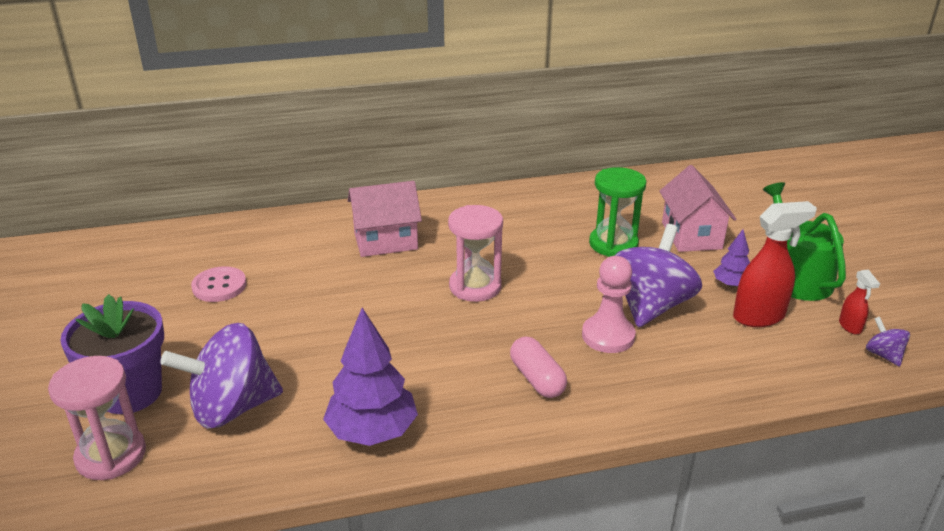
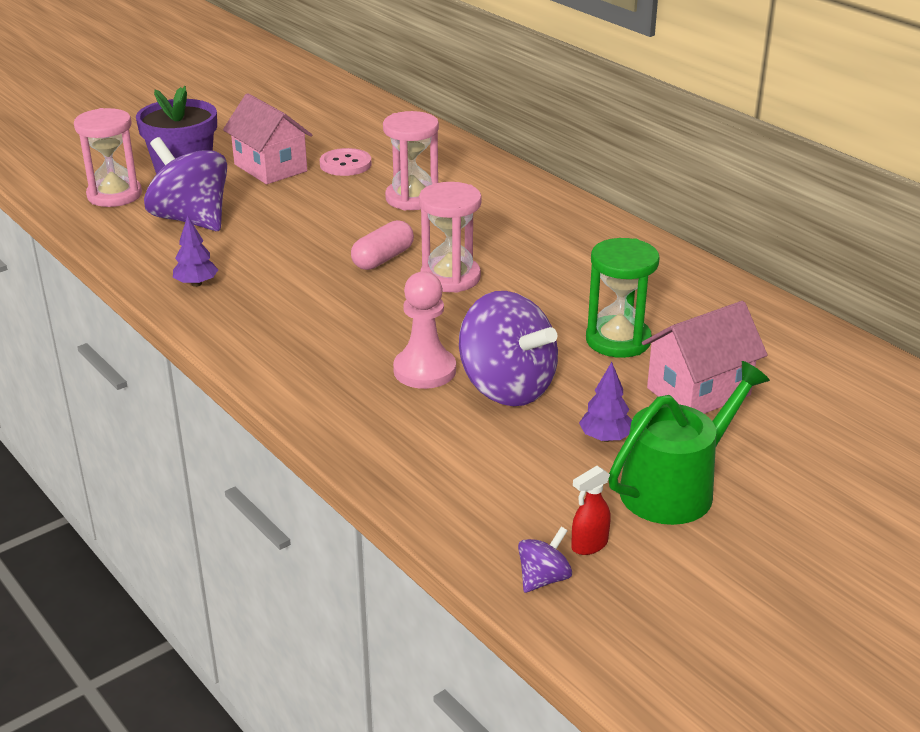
camera: 65 degrees right, 0 degrees up
(324, 269) = (412, 198): none -> pink hourglass
(372, 432) = (196, 284): purple tree -> purple tree, size x0.53
(385, 241) = (489, 213): pink house -> pink house (270, 168)
(537, 379) = (321, 344): pink capsule -> pink capsule (383, 259)
(651, 306) = (507, 388): purple spinning top -> purple spinning top turned 45 degrees clockwise
(759, 316) = (550, 468): red spray bottle -> none

